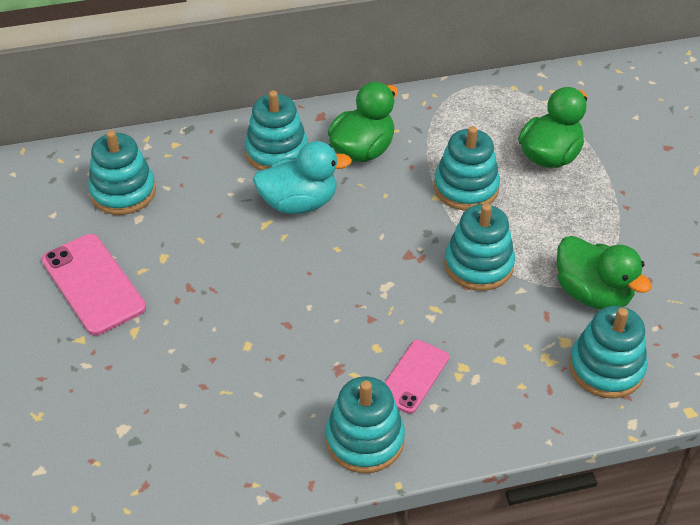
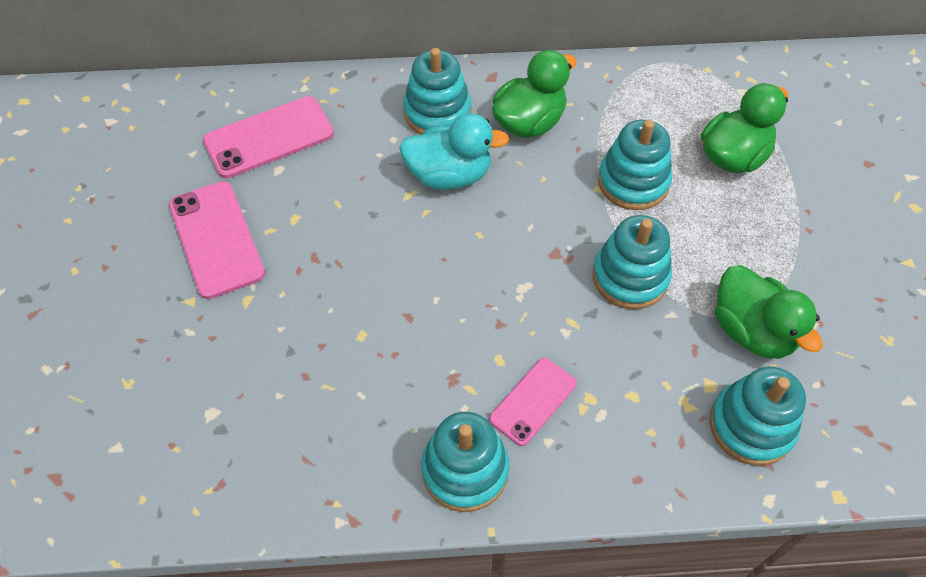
camera: 10 degrees right, 10 degrees up
(123, 192) = (269, 137): turquoise stacking toy -> pink phone

